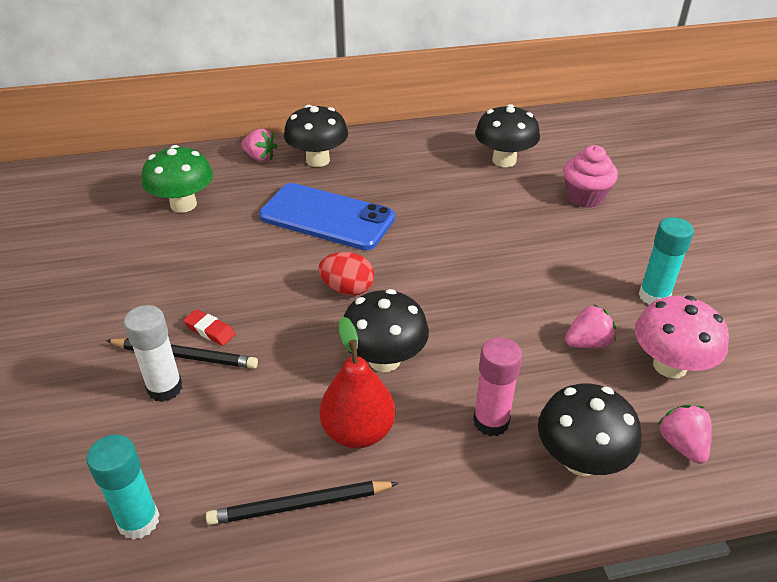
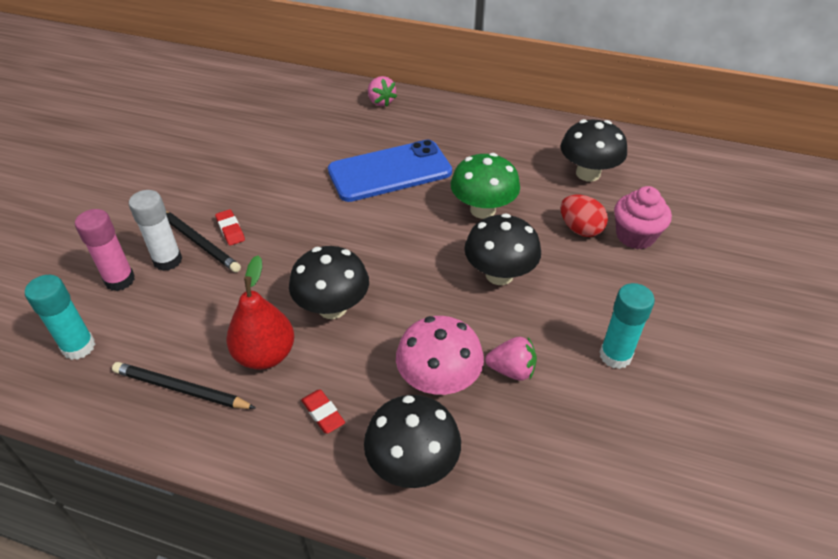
camera: 30 degrees right, 5 degrees up
(183, 204) = (293, 122): green mushroom -> green mushroom (483, 210)
(318, 160) = (424, 119): black mushroom -> black mushroom (499, 274)
(327, 217) = (389, 171): blue phone -> blue phone turned 75 degrees counterclockwise
(347, 289) = (354, 238): red egg -> red egg (580, 229)
(463, 457) = (323, 413): none -> red eraser
(491, 421) = (369, 396): pink glue stick -> pink glue stick (120, 280)
(670, 365) = (569, 425): pink mushroom -> pink mushroom (438, 381)
(682, 445) = (513, 498): pink strawberry -> none

